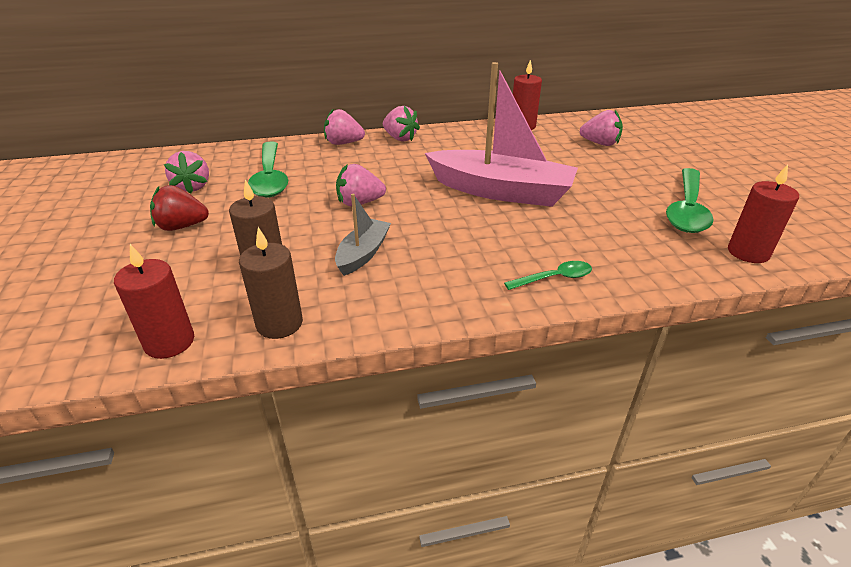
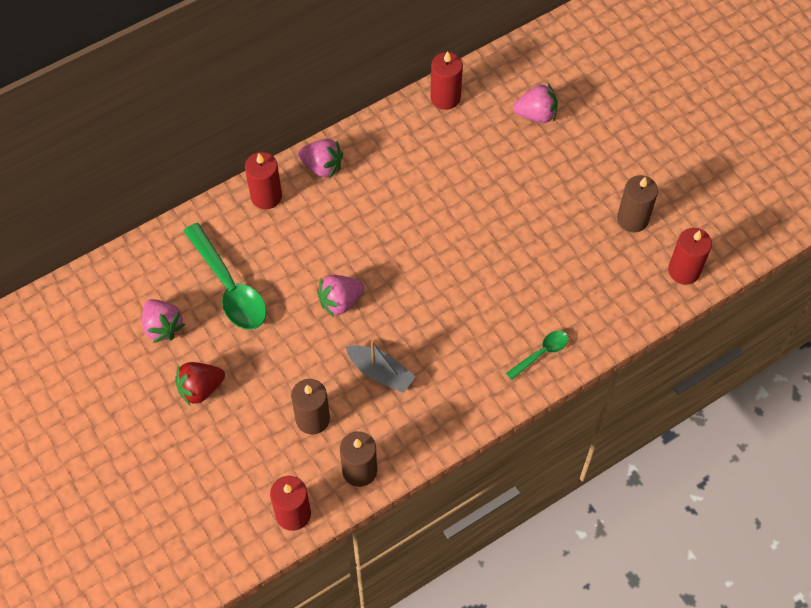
camera: 20 degrees left, 25 degrees up
(343, 143) = (266, 196): pink strawberry -> red candle
(363, 254) = (380, 373): grey boat -> grey boat turned 120 degrees clockwise
(501, 191) = (463, 240): pink boat -> none
(687, 209) = (632, 219): green spoon -> brown candle

